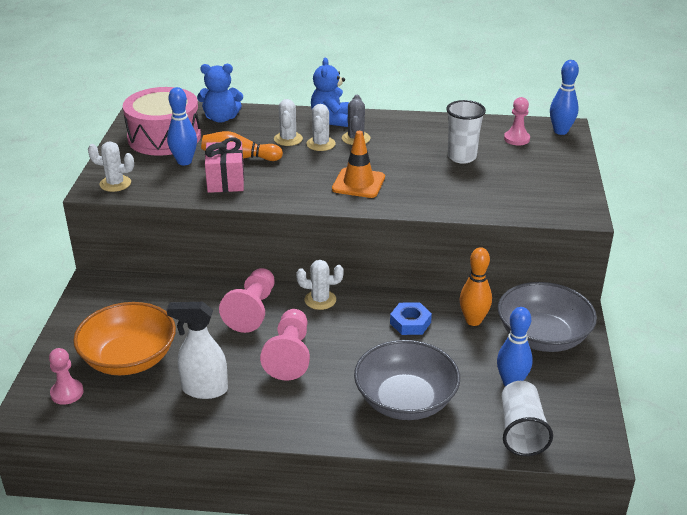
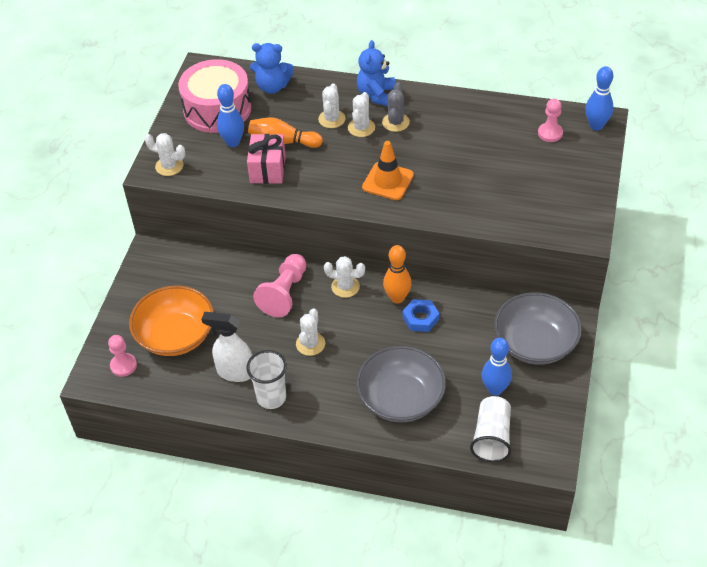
camera: 10 degrees right, 15 degrees up
(289, 355) = (310, 344): pink pawn -> white cactus
(462, 157) = (491, 154): white cup -> white cup (271, 397)
(473, 321) = (477, 321): orange bowling pin -> orange bowling pin (397, 298)

